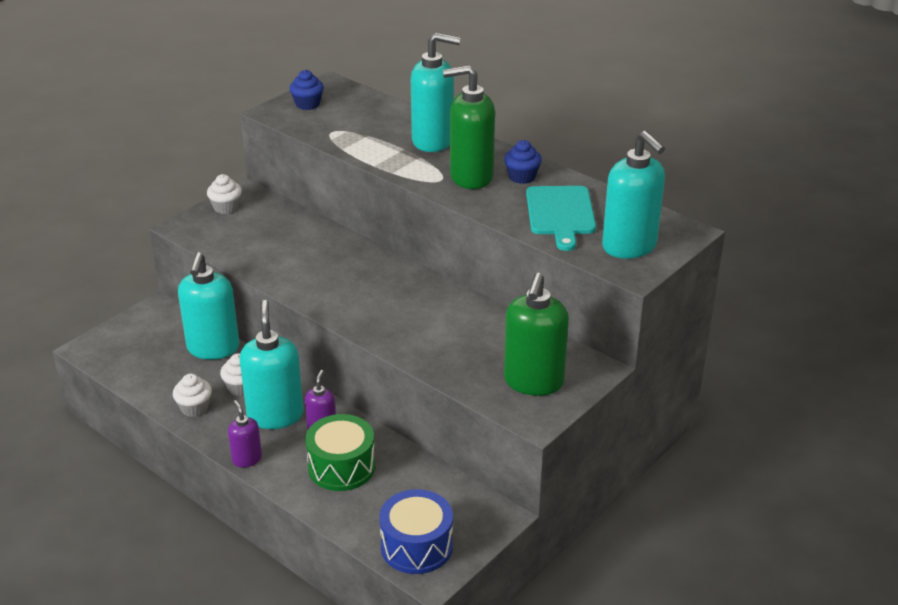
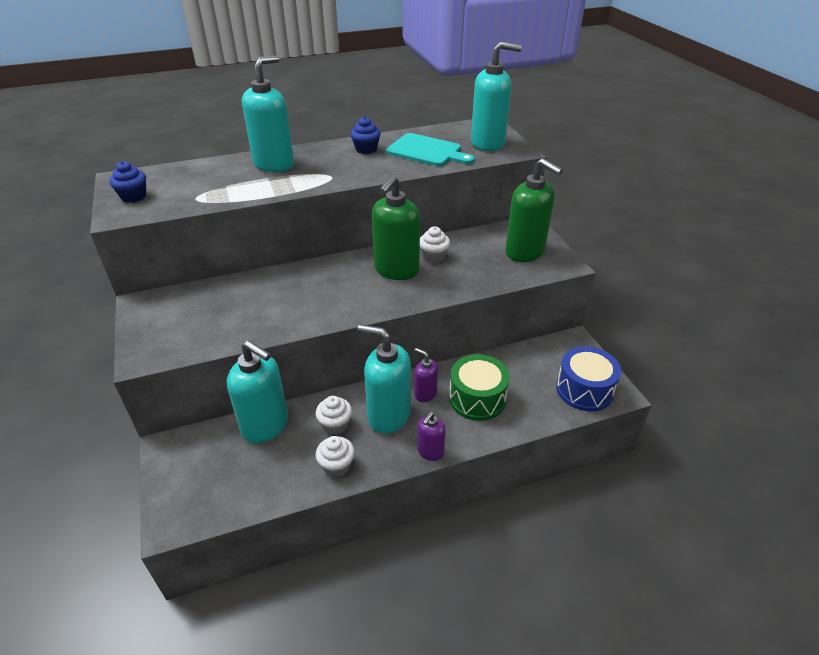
camera: 60 degrees left, 5 degrees up
(226, 207) = (147, 321): white cupcake -> white cupcake (433, 257)
(247, 459) = (430, 452): purple soap dispenser -> purple soap dispenser turned 60 degrees counterclockwise
(471, 177) = (342, 165): green soap dispenser -> green soap dispenser (396, 270)

